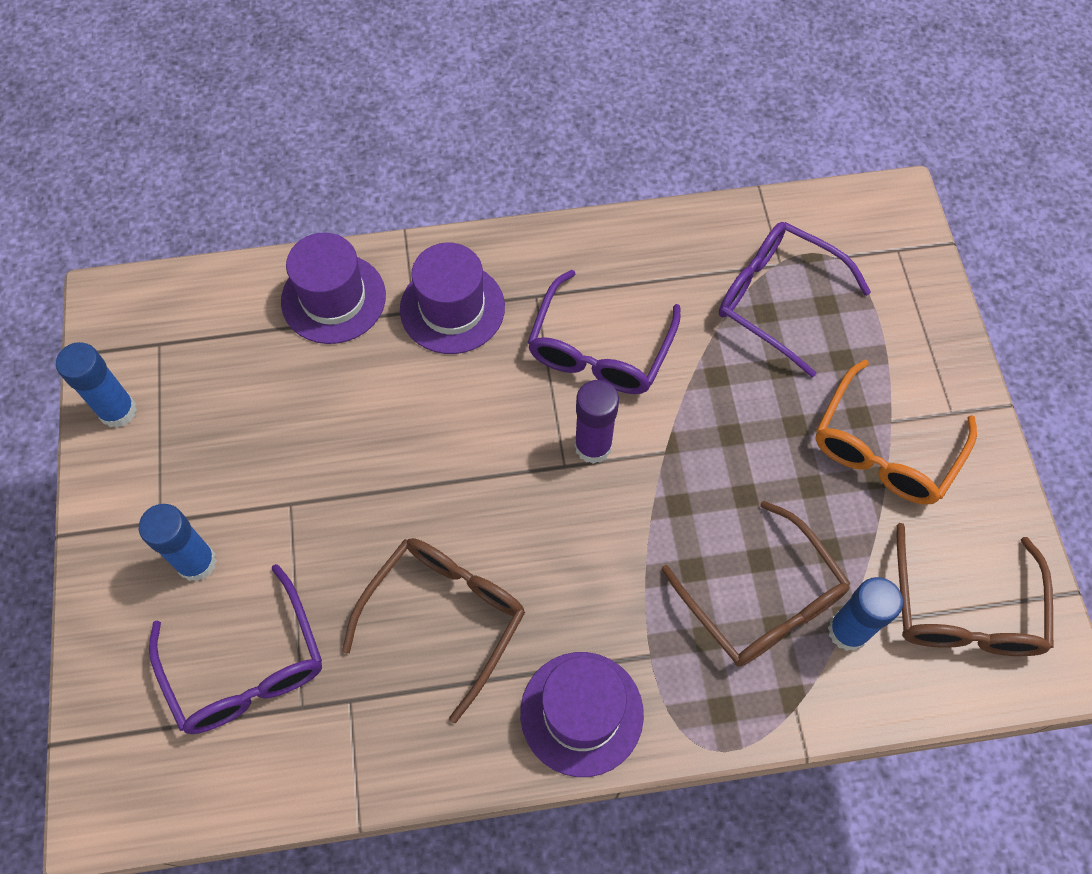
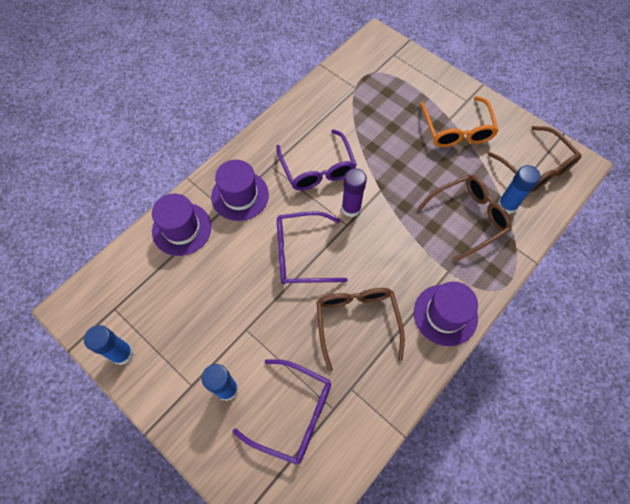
camera: 40 degrees left, 0 degrees up
(762, 600) = (468, 218): brown glasses -> brown glasses turned 45 degrees counterclockwise
(777, 299) = (367, 102): purple glasses -> purple glasses (301, 254)

